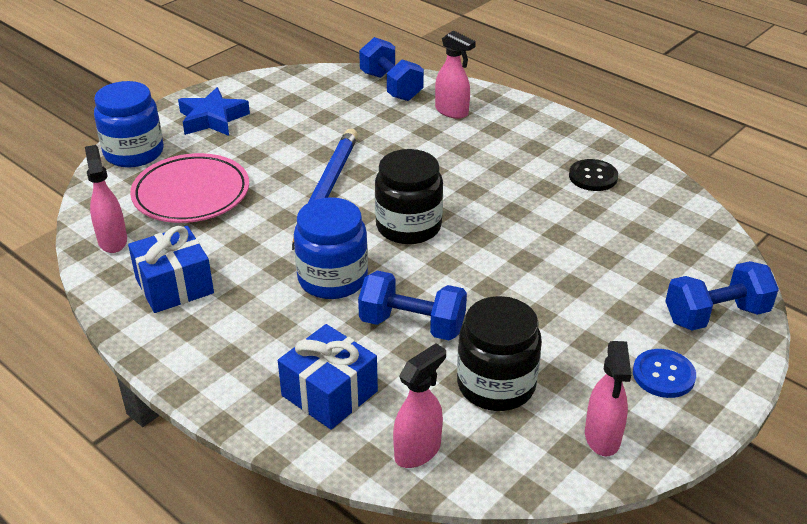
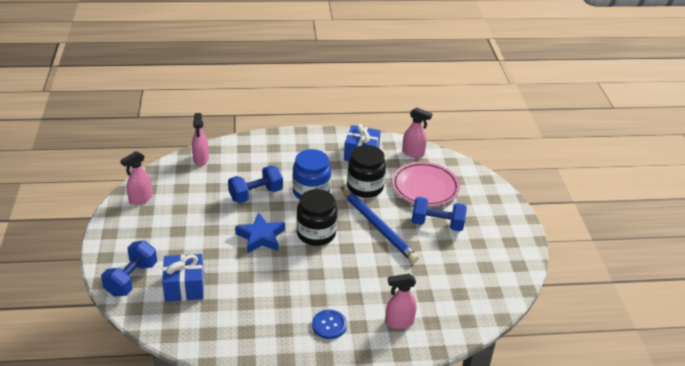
camera: 130 degrees right, 0 degrees up
(134, 153) = (485, 188): blue jar -> none
(212, 119) = (494, 227): blue star -> blue star (260, 237)
(329, 393) = (252, 157): blue gift -> blue gift (184, 287)
(391, 86) = (459, 317): blue dumbbell -> blue dumbbell (437, 224)
(496, 385) = (198, 193): black jar -> black jar (365, 187)
(593, 177) = (266, 327): black button -> none
(602, 437) = (140, 199): pink spray bottle -> pink spray bottle turned 90 degrees counterclockwise
(663, 375) = (135, 236): blue button -> blue button (329, 325)

